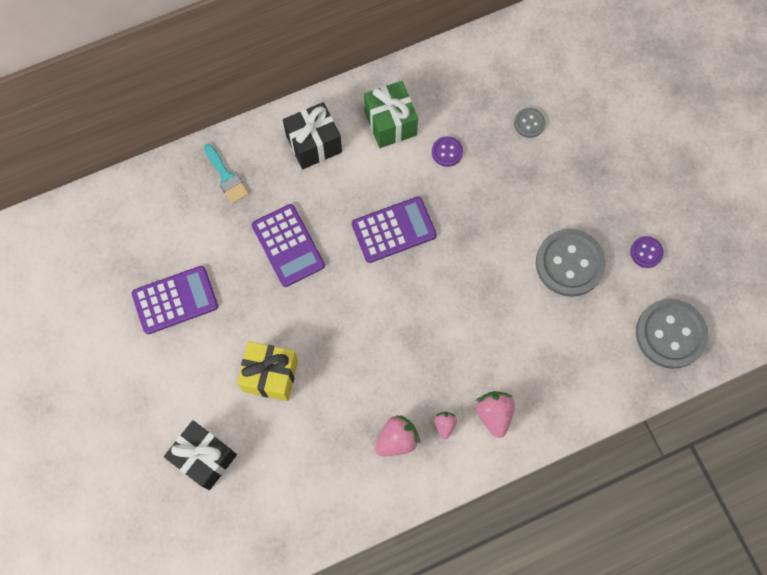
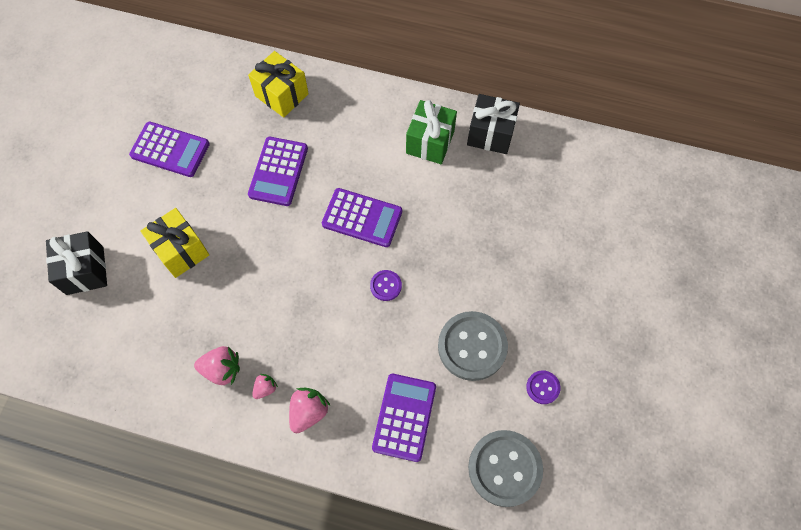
camera: 40 degrees right, 5 degrees down
(226, 177) = (282, 95): turquoise brush -> yellow gift
(314, 144) = (362, 117): black gift -> black gift (490, 134)
(447, 152) = (453, 192): purple button -> purple button (385, 286)
(529, 123) = (536, 218): grey button -> none
(567, 358) = (404, 417): none -> purple calculator

